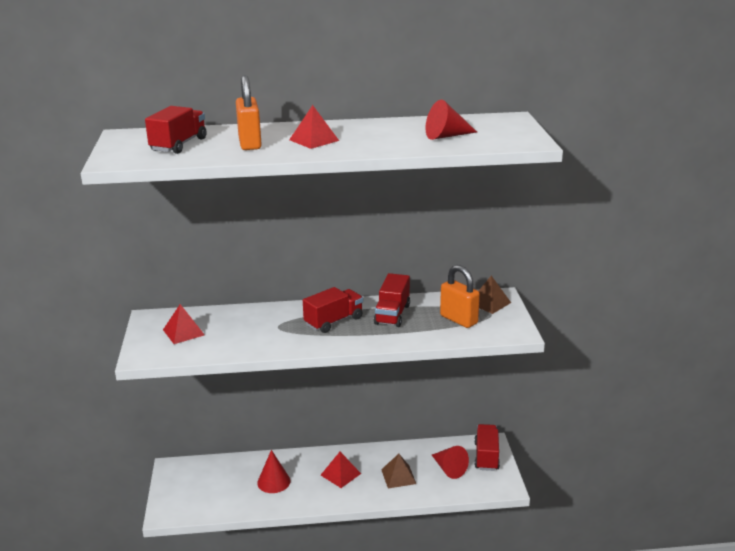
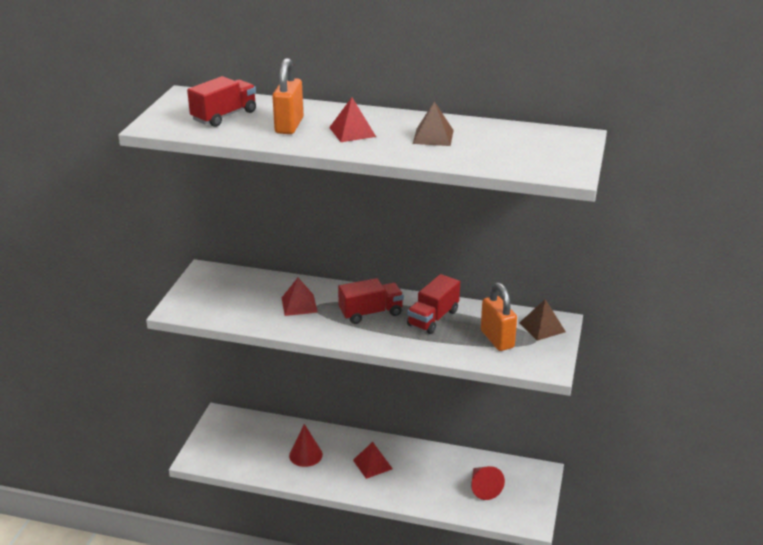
camera: 20 degrees right, 5 degrees up
(183, 332) = (225, 293): red pyramid -> red pyramid (299, 305)
(398, 476) = (428, 482): brown pyramid -> brown pyramid (433, 137)
(446, 136) = (488, 149): red cone -> none
(486, 456) = (529, 485): red truck -> none

